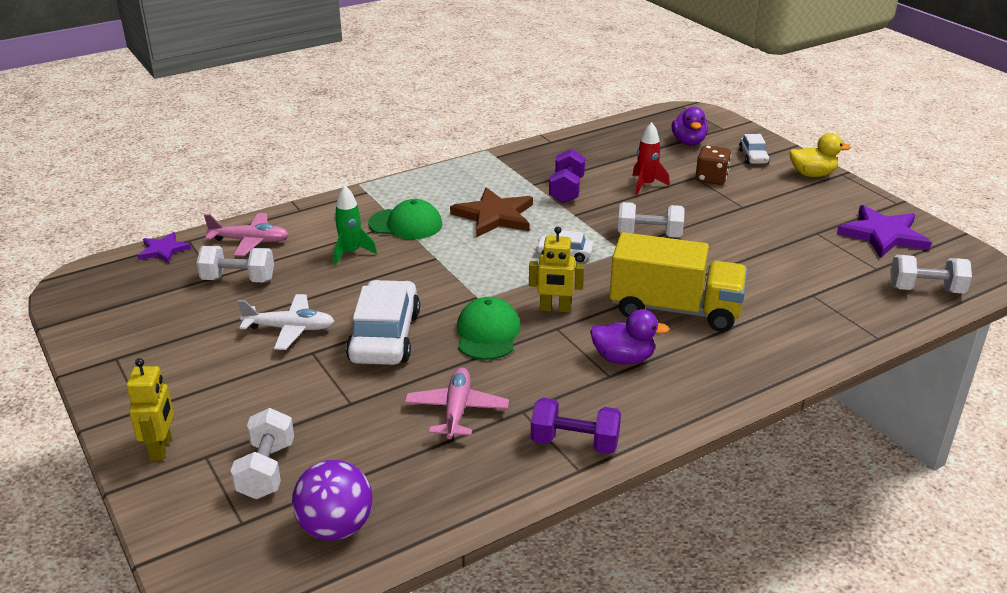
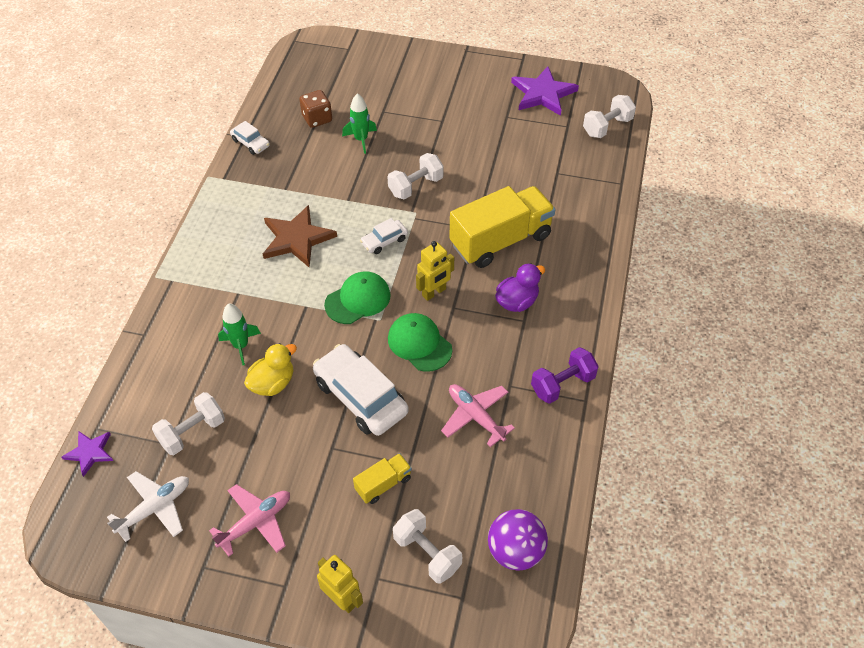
camera: 45 degrees left, 20 degrees up
(250, 241) = (149, 392): pink plane -> pink plane (256, 522)
(290, 329) = (291, 442): white plane -> white plane (155, 508)
(310, 401) = (383, 484): none -> yellow truck
(406, 224) = (244, 291): green cap -> green cap (358, 300)
(566, 190) = (315, 180): purple dumbbell -> none
(646, 185) = (361, 139): red rocket -> green rocket
(688, 142) = (341, 77): purple duck -> none
(711, 178) = (395, 106): brown dice -> brown dice (317, 119)
(753, 157) = (398, 67): white car -> white car (250, 143)
(812, 174) = (450, 62): yellow duck -> yellow duck (273, 383)

